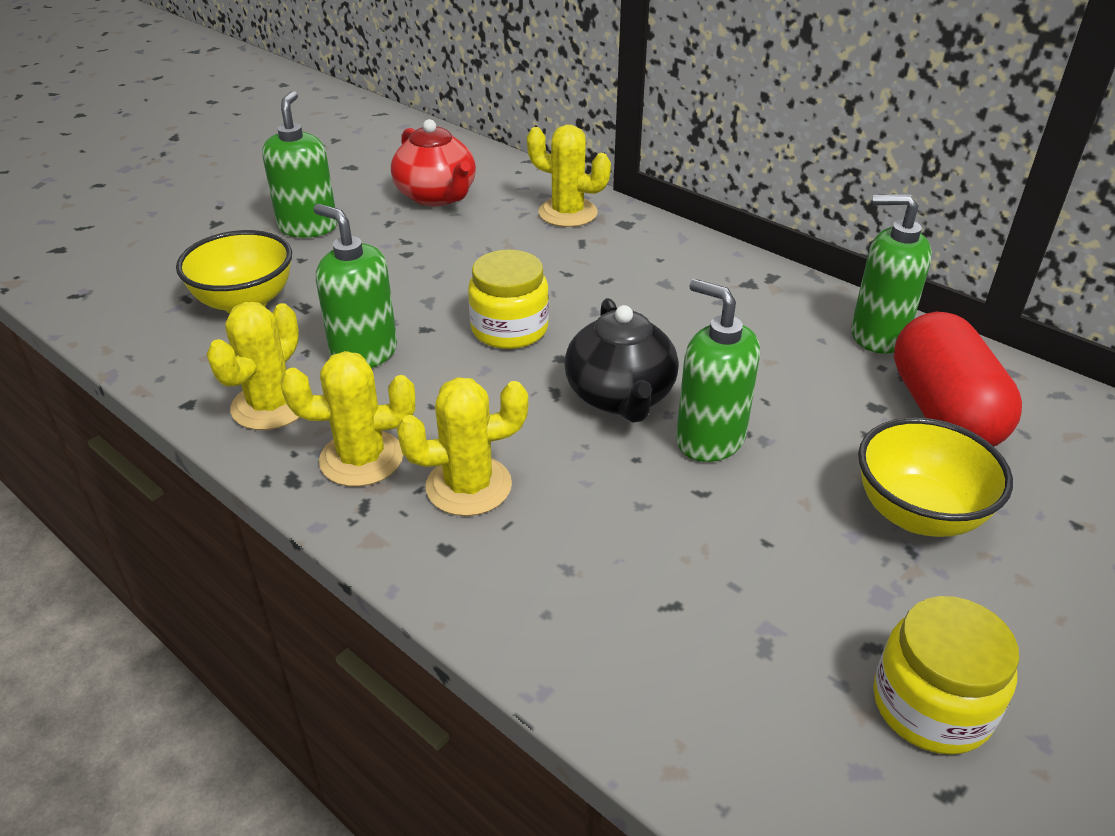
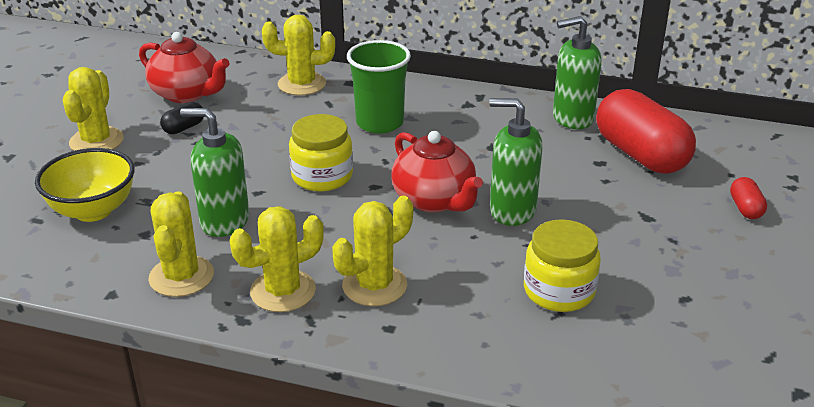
camera: 25 degrees left, 5 degrees down
(308, 227) = (96, 141): green soap dispenser -> yellow cactus
(405, 234) = (184, 128): none -> black capsule
(620, 397) = (435, 200): black teapot -> red teapot
(623, 281) = (379, 123): none -> green cup
(917, 514) = (663, 218): yellow bowl -> none
(931, 705) = (734, 317): yellow jar -> yellow jar (559, 291)
(1058, 537) = (745, 208): none -> red capsule

